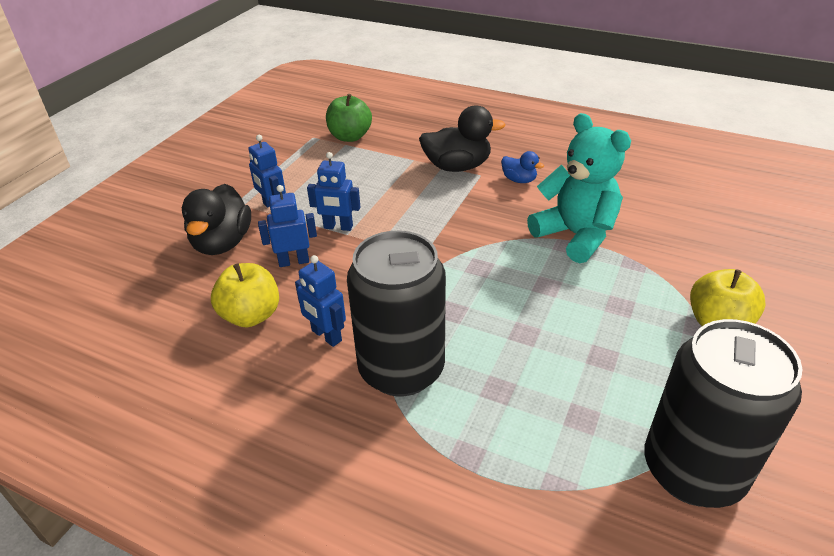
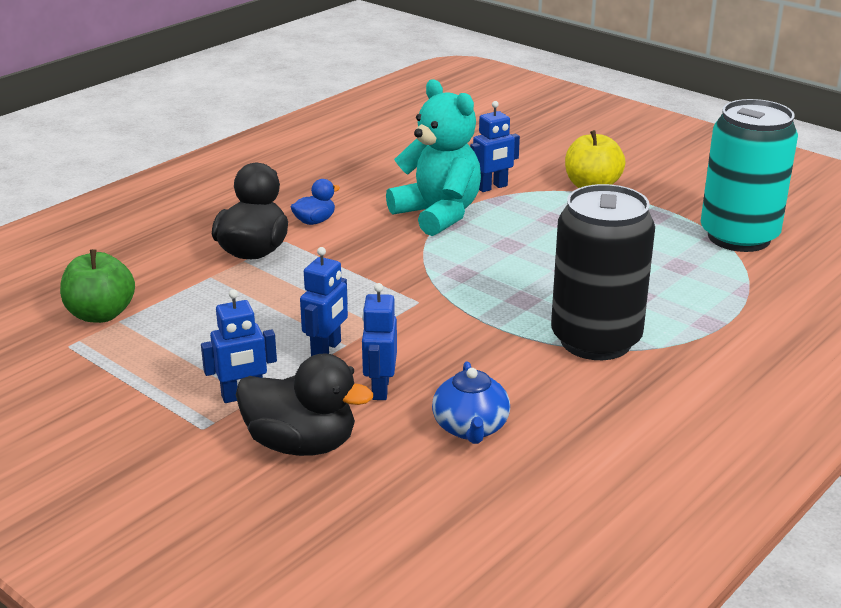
camera: 75 degrees left, 10 degrees down
(251, 315) = (470, 428): yellow apple -> blue teapot
(326, 336) = (528, 379): blue robot -> blue robot (492, 187)
(575, 235) = (438, 214): turquoise teddy bear -> turquoise teddy bear turned 75 degrees clockwise
(692, 470) = (739, 237): black can -> turquoise can

